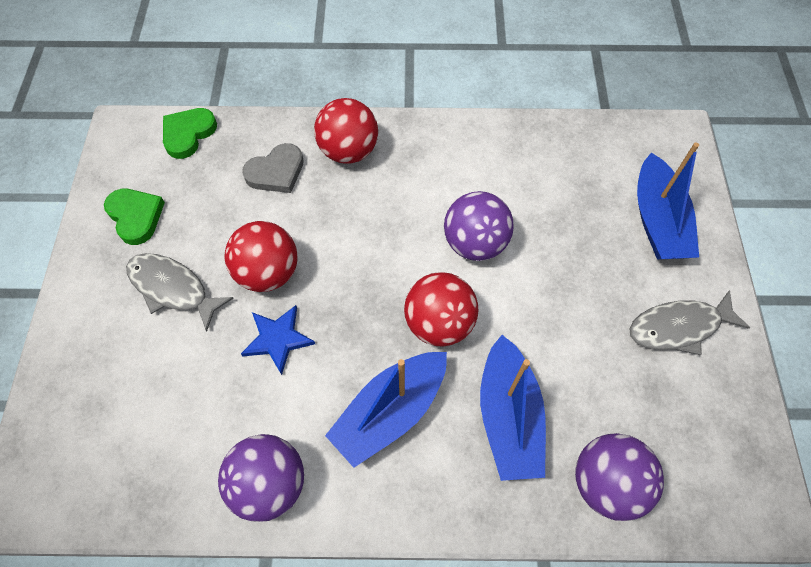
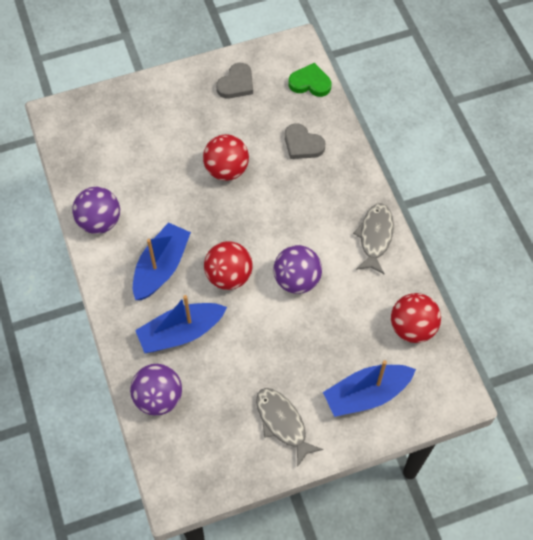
camera: 70 degrees right, 0 degrees up
(136, 217) = (236, 84): green heart -> grey heart
(173, 289) = (196, 125): grey fish -> grey fish (375, 237)
(278, 339) = (185, 192): blue star -> none
(348, 151) = (339, 180): red ball -> red ball (412, 327)
(390, 412) = (161, 267): blue boat -> blue boat turned 90 degrees clockwise

